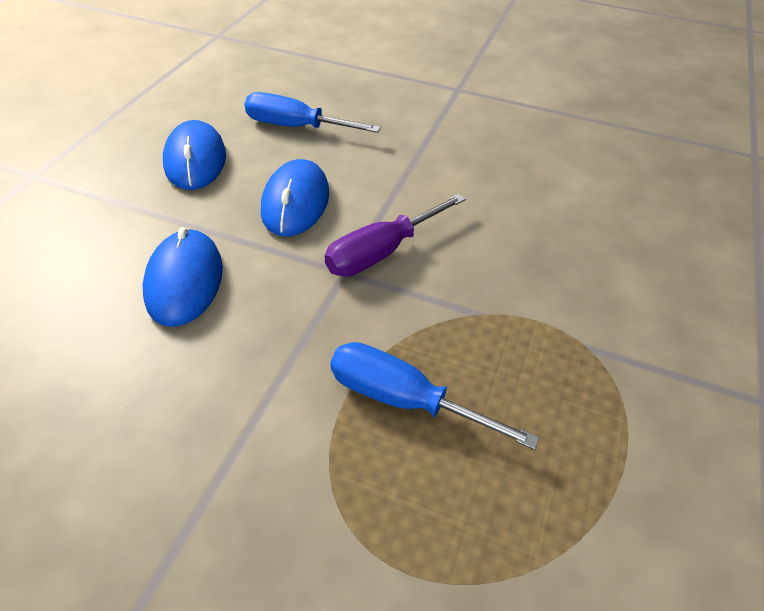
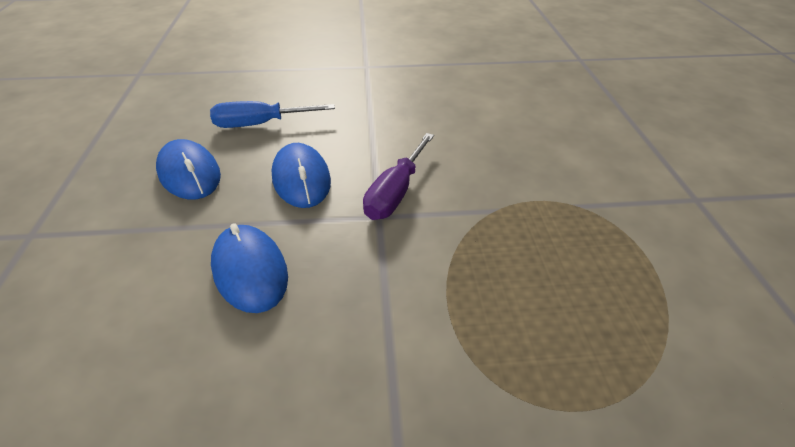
camera: 25 degrees left, 5 degrees down
(404, 399) = (490, 289): blue screwdriver -> none

